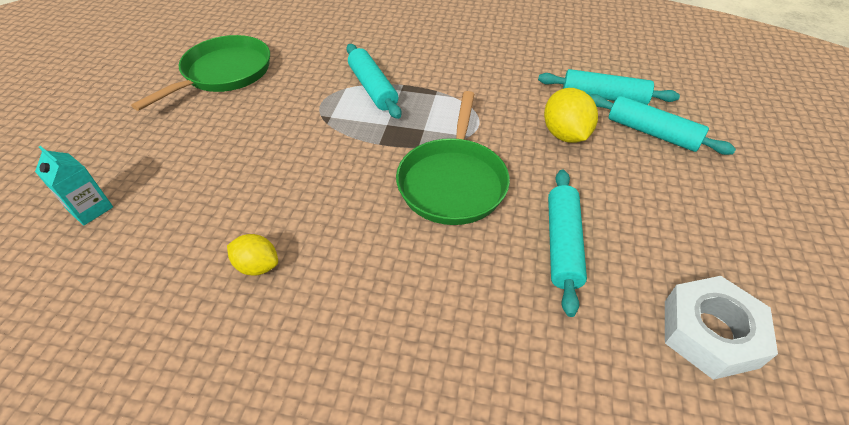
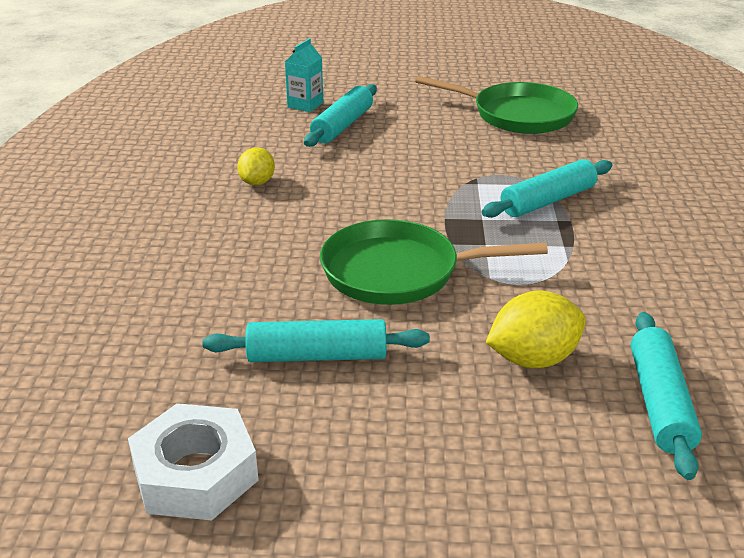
camera: 80 degrees right, 15 degrees down
(652, 133) = (587, 456): turquoise rolling pin -> turquoise rolling pin (342, 126)

